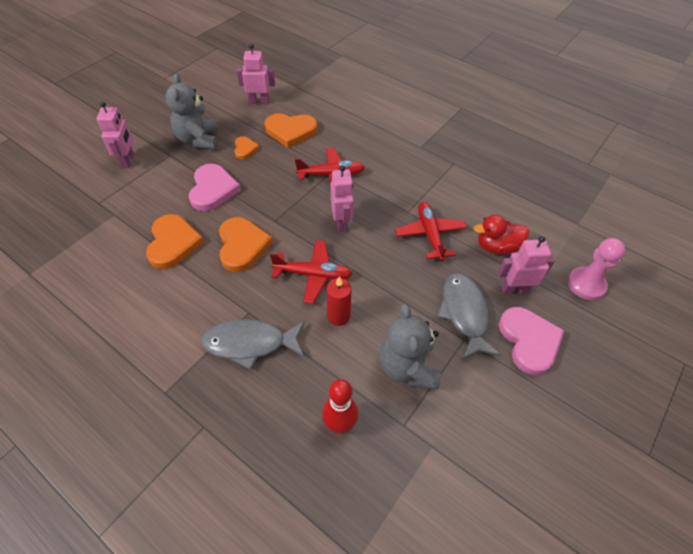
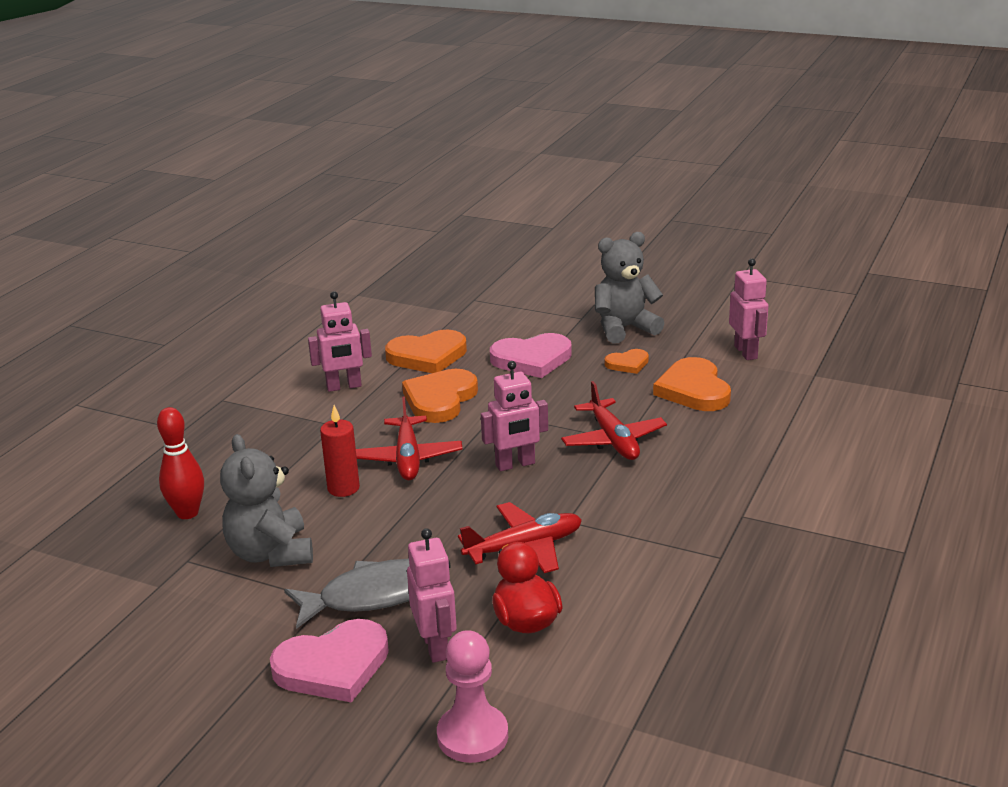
camera: 80 degrees right, 25 degrees down
(128, 160) = (555, 296): pink robot -> pink robot (344, 387)
(242, 246) = (440, 399): orange heart -> orange heart turned 135 degrees clockwise
(250, 343) = (290, 435): grey fish -> none
(407, 367) = (271, 553): grey teddy bear -> grey teddy bear turned 90 degrees counterclockwise

